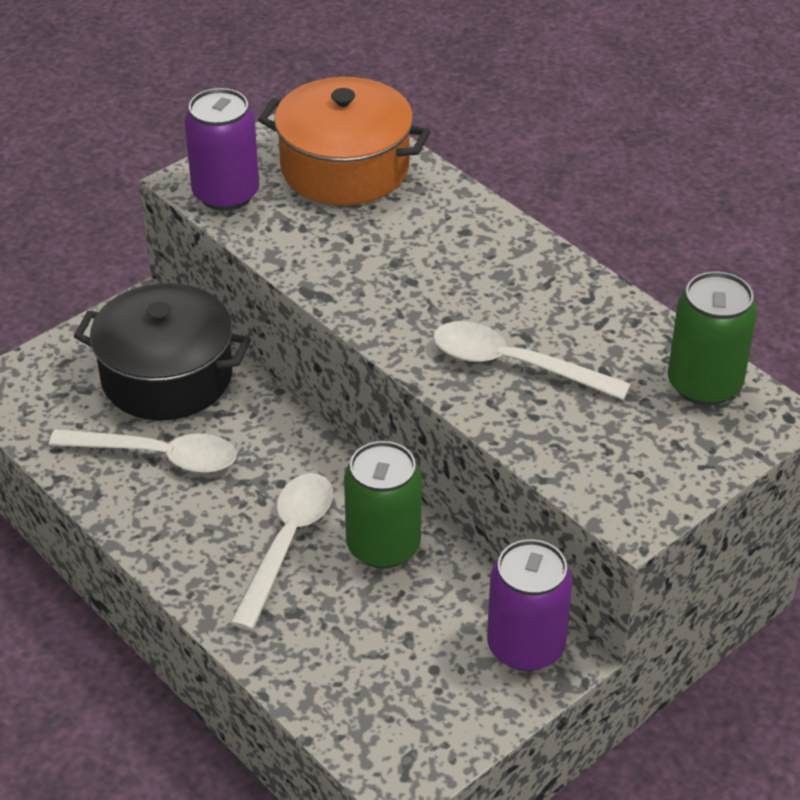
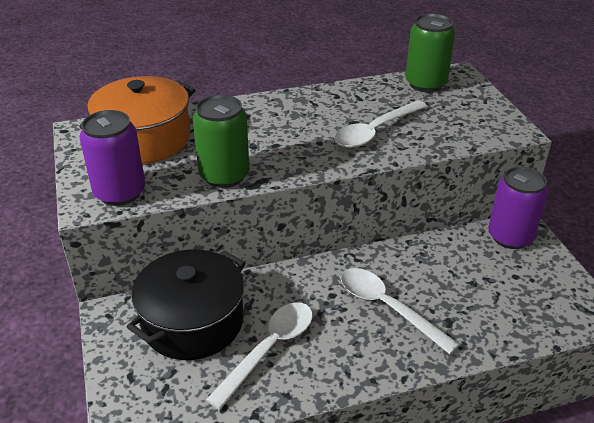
camera: 65 degrees left, 5 degrees down
(383, 546) = (410, 266): green can -> green can (224, 175)

